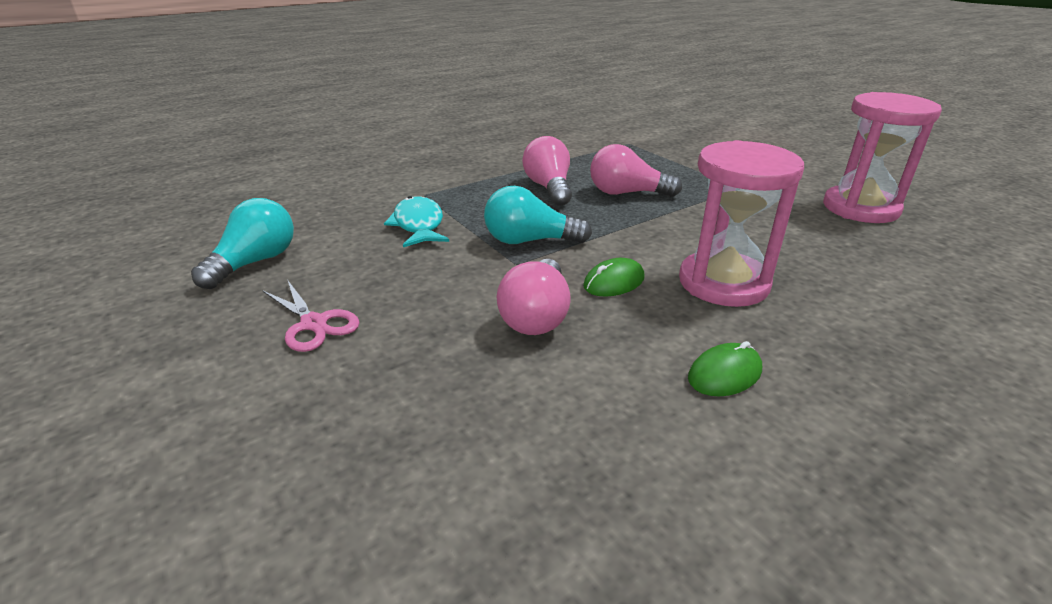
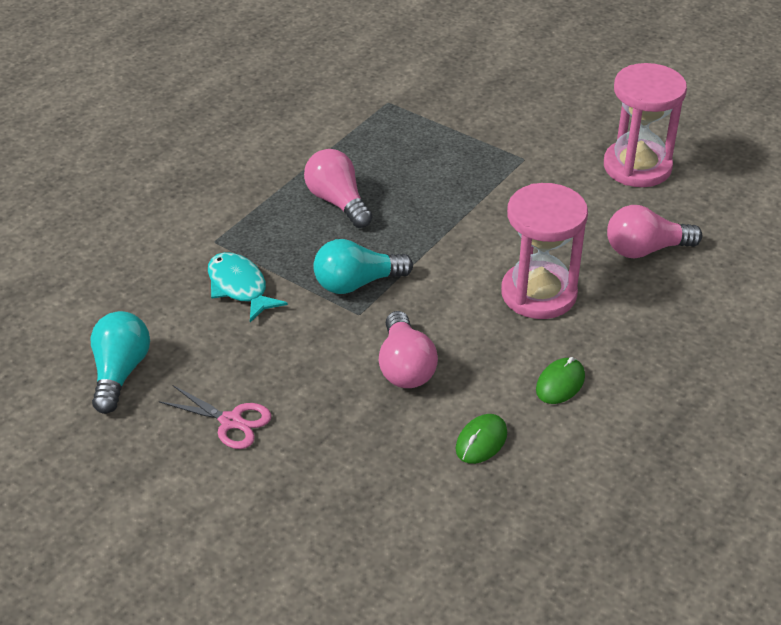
camera: 20 degrees left, 10 degrees up
(614, 282) = (451, 315): green mouse -> green mouse (481, 441)
(627, 193) = (418, 192): pink light bulb -> pink light bulb (645, 249)

